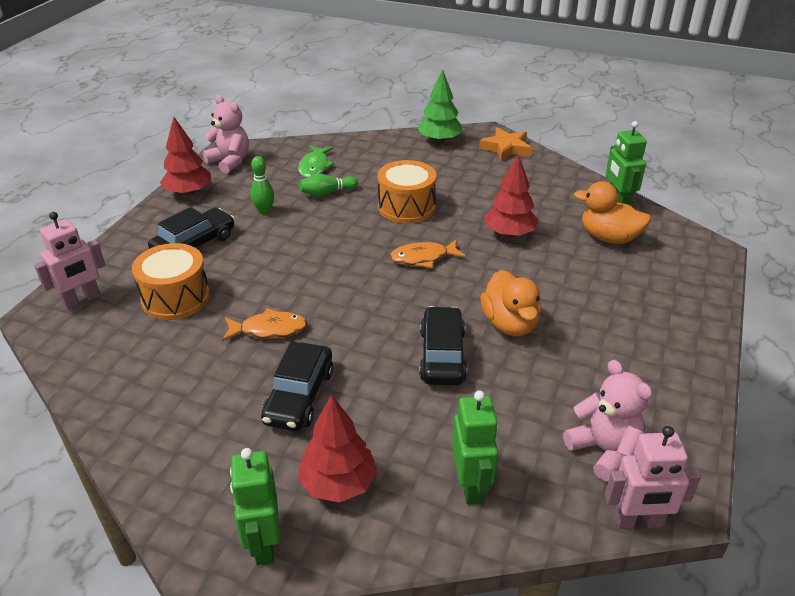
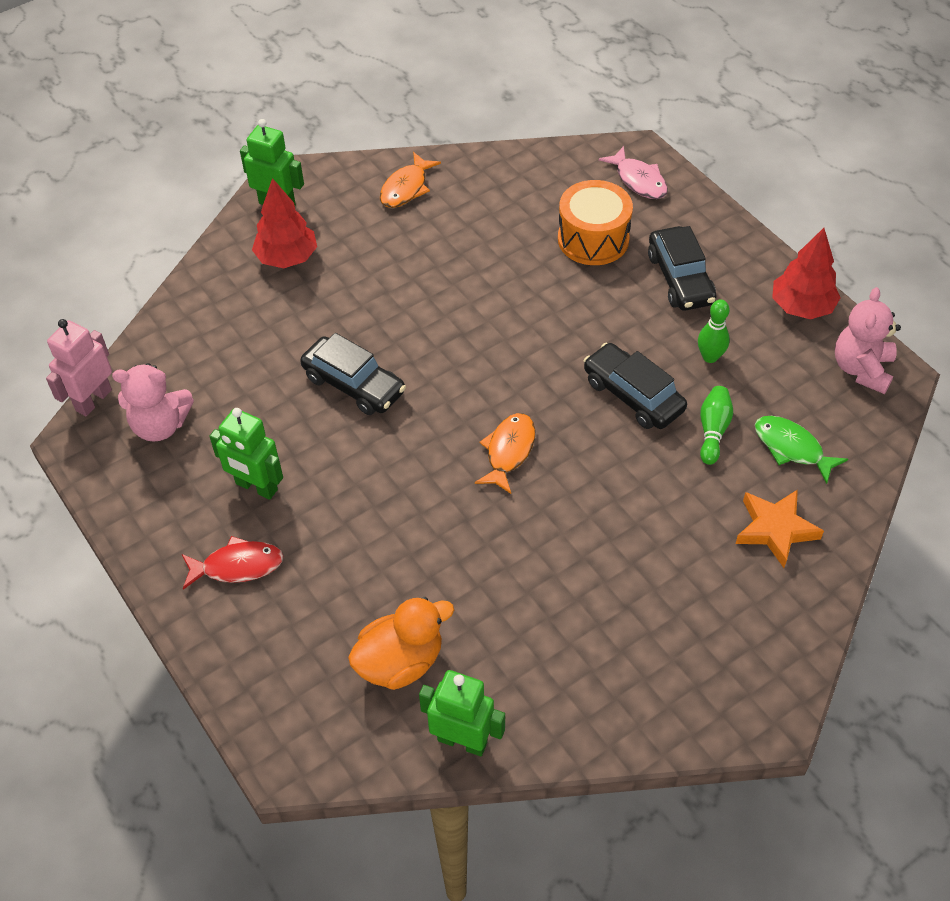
camera: 125 degrees right, 15 degrees up
(82, 300) = (638, 180): pink robot -> pink fish
(230, 161) = (861, 369): pink teddy bear -> pink teddy bear turned 120 degrees clockwise
(269, 330) = (492, 284): orange fish -> orange fish (406, 188)
(299, 396) = (391, 271): black car -> black car (633, 395)
(406, 207) = (623, 492): orange drum -> none
(439, 140) = (783, 634): green tree -> none
(471, 486) = (214, 327): green robot -> green robot (256, 487)
(506, 148) = (702, 708): orange star -> orange star (775, 529)
(509, 233) = (490, 562): red tree -> none
(510, 324) = (347, 460): orange duck -> none
(646, 331) = (237, 566): none -> red fish

